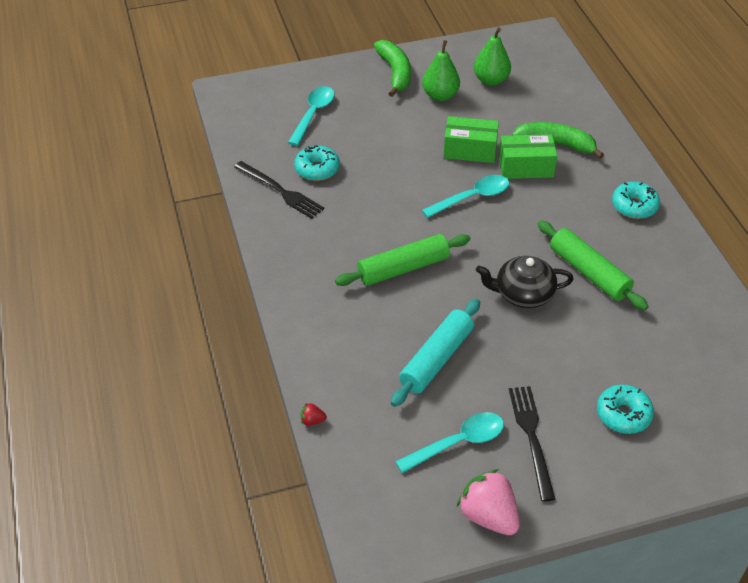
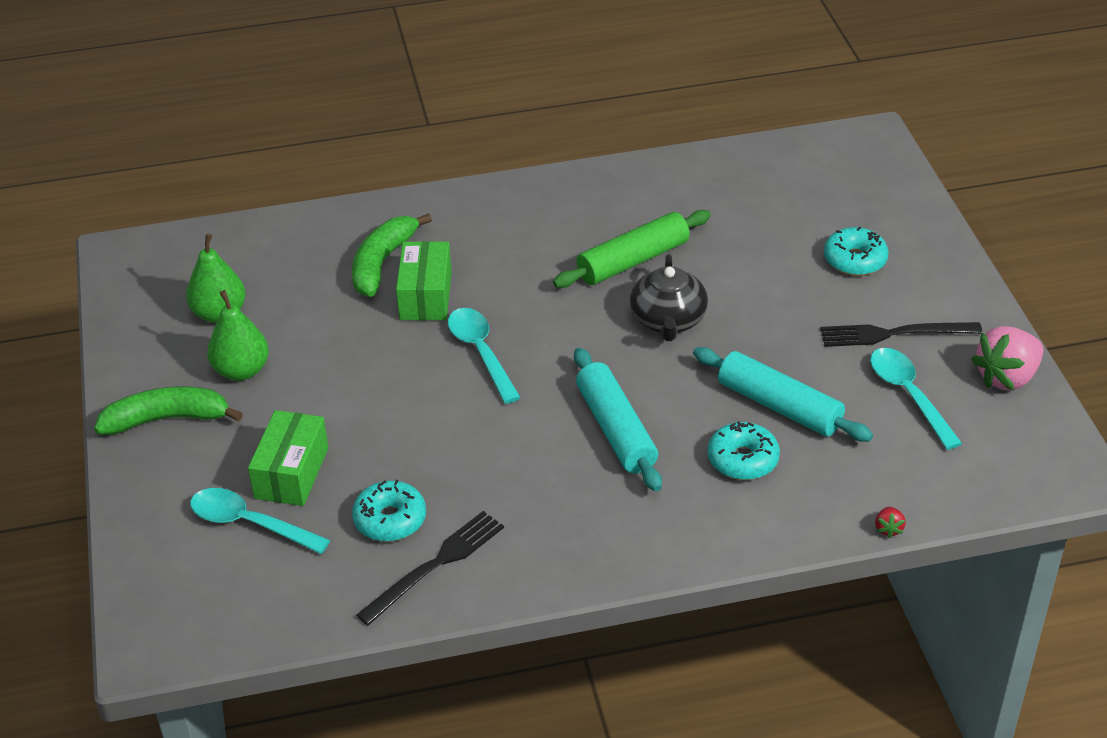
camera: 85 degrees left, 5 degrees down
(403, 268) = (616, 429): green rolling pin -> turquoise rolling pin
(470, 150) = (378, 347): green box -> green box (291, 473)
(634, 206) = (517, 209): turquoise donut -> turquoise donut (742, 460)

